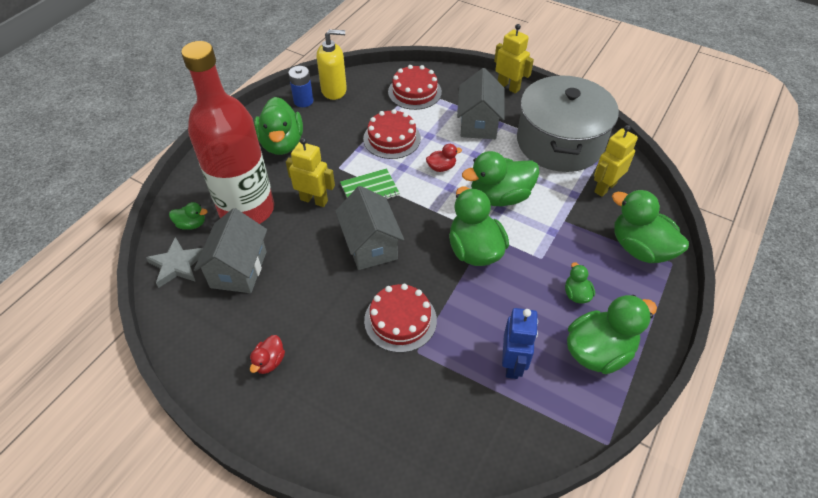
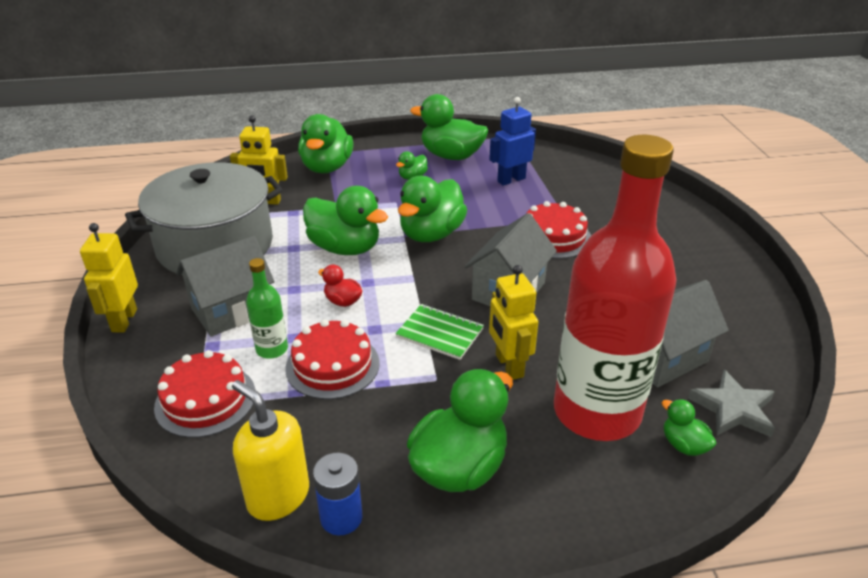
camera: 130 degrees left, 15 degrees down
(269, 362) = (691, 277): red duck -> none
(428, 124) = (272, 349): none -> green bottle

